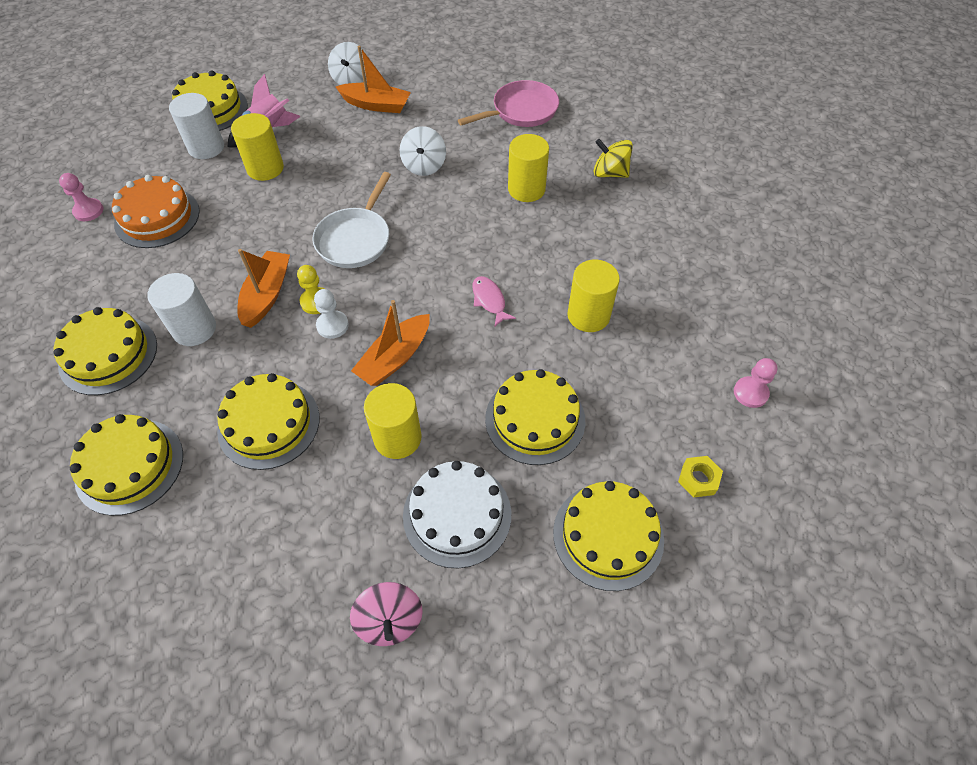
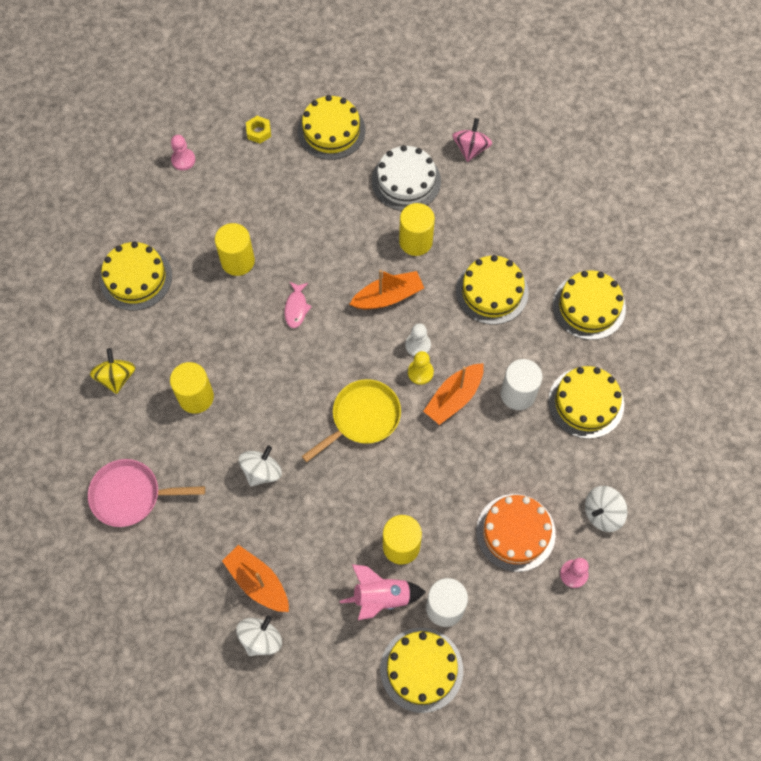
camera: 150 degrees left, 10 degrees up
(67, 265) = (602, 513): none -> white spinning top
(355, 239) = (362, 418): white pan -> yellow pan
(535, 419) = (325, 210): yellow cake -> yellow cake (136, 278)
(610, 173) = (116, 377): yellow spinning top -> yellow spinning top turned 150 degrees counterclockwise

